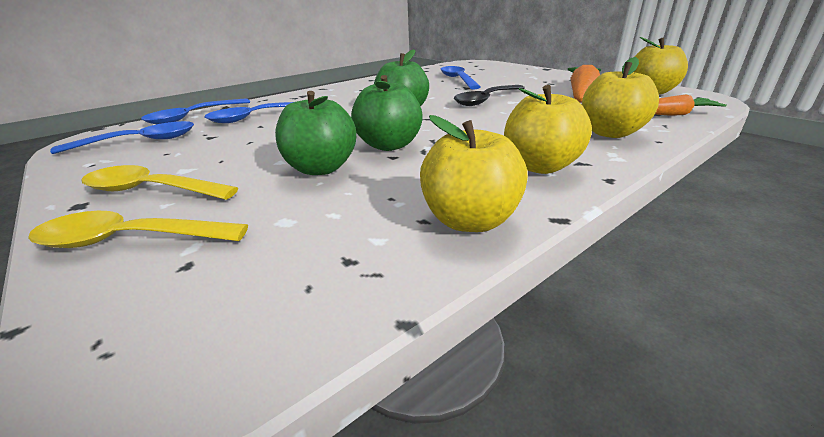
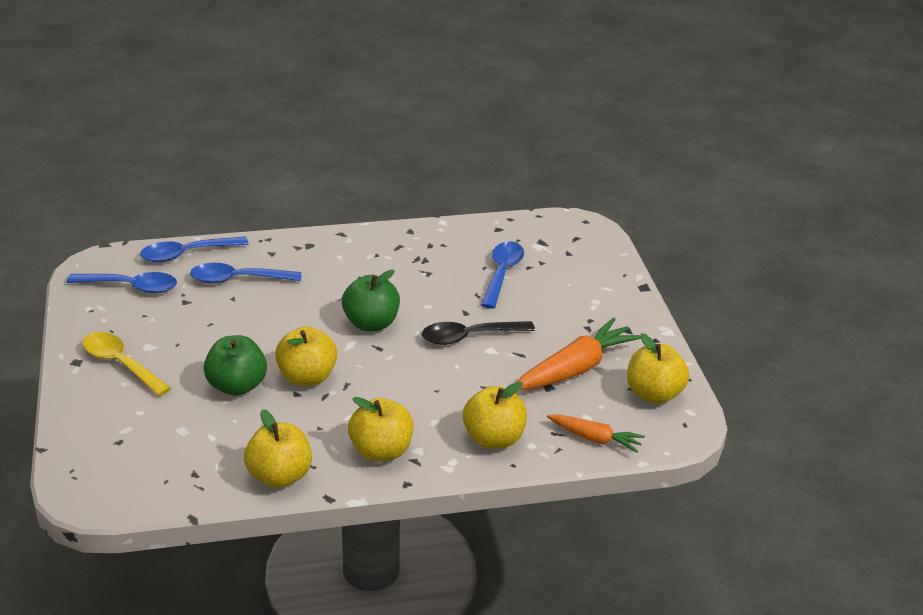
camera: 25 degrees right, 5 degrees up
(130, 240) = (97, 409): yellow spoon -> none
(389, 145) = (307, 377): green apple -> yellow apple

